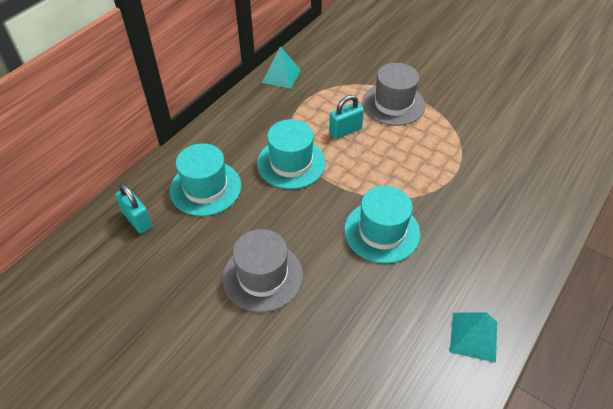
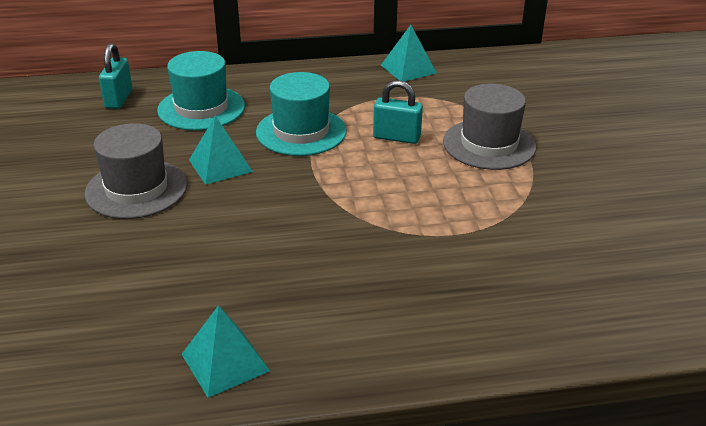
camera: 45 degrees right, 15 degrees down
(284, 221) = (220, 165): none -> turquoise pyramid
(382, 231) = (290, 227): turquoise hat -> none

